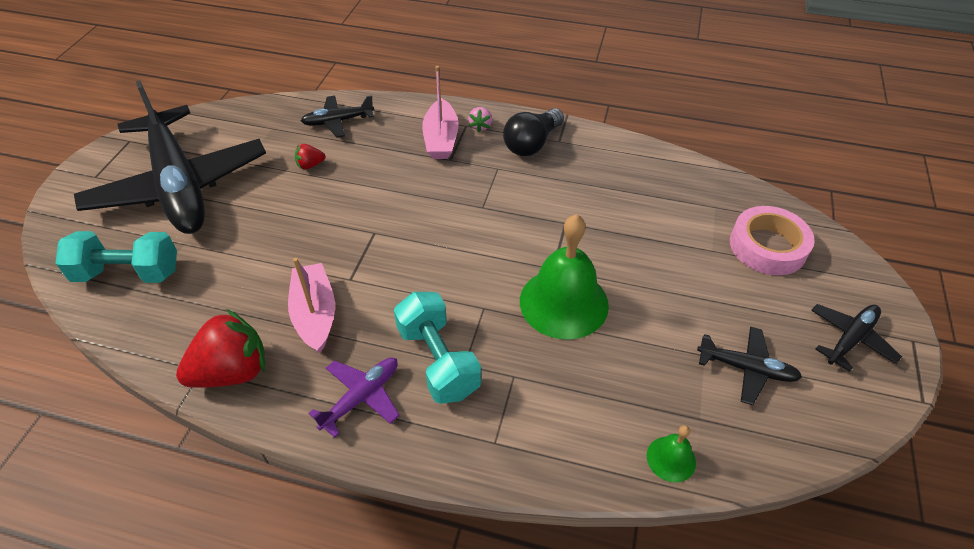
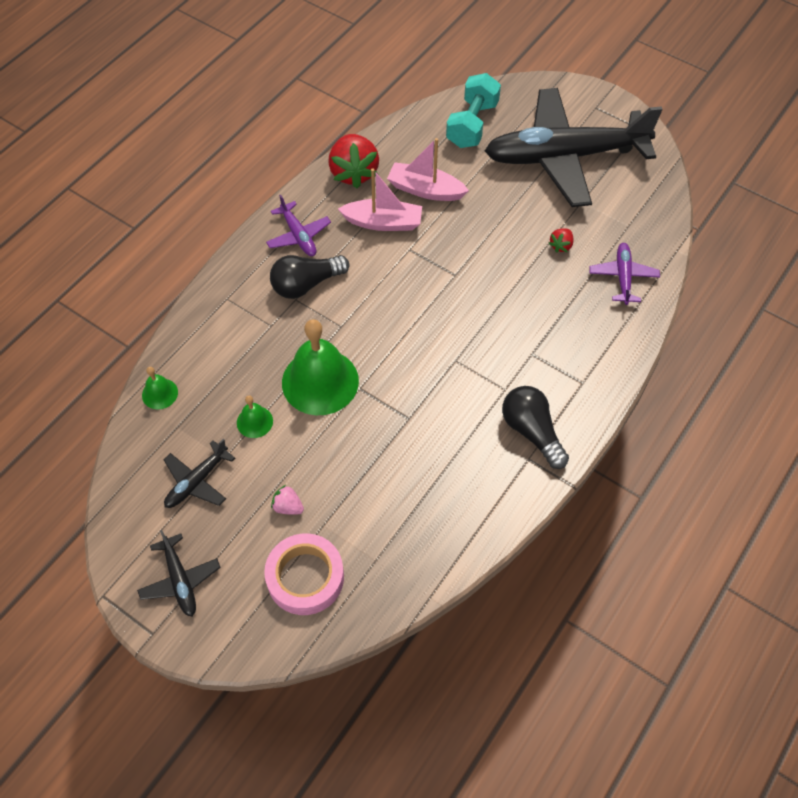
camera: 110 degrees right, 10 degrees up
(310, 165) = (561, 246): red strawberry -> red strawberry turned 150 degrees counterclockwise
(338, 121) = (623, 277): black plane -> purple plane
(438, 361) = (306, 284): turquoise dumbbell -> black light bulb
(441, 139) = (567, 354): pink boat -> pink boat (425, 190)
(480, 126) = (576, 395): pink strawberry -> pink strawberry (288, 507)
(645, 343) = (254, 422): none -> green bell

